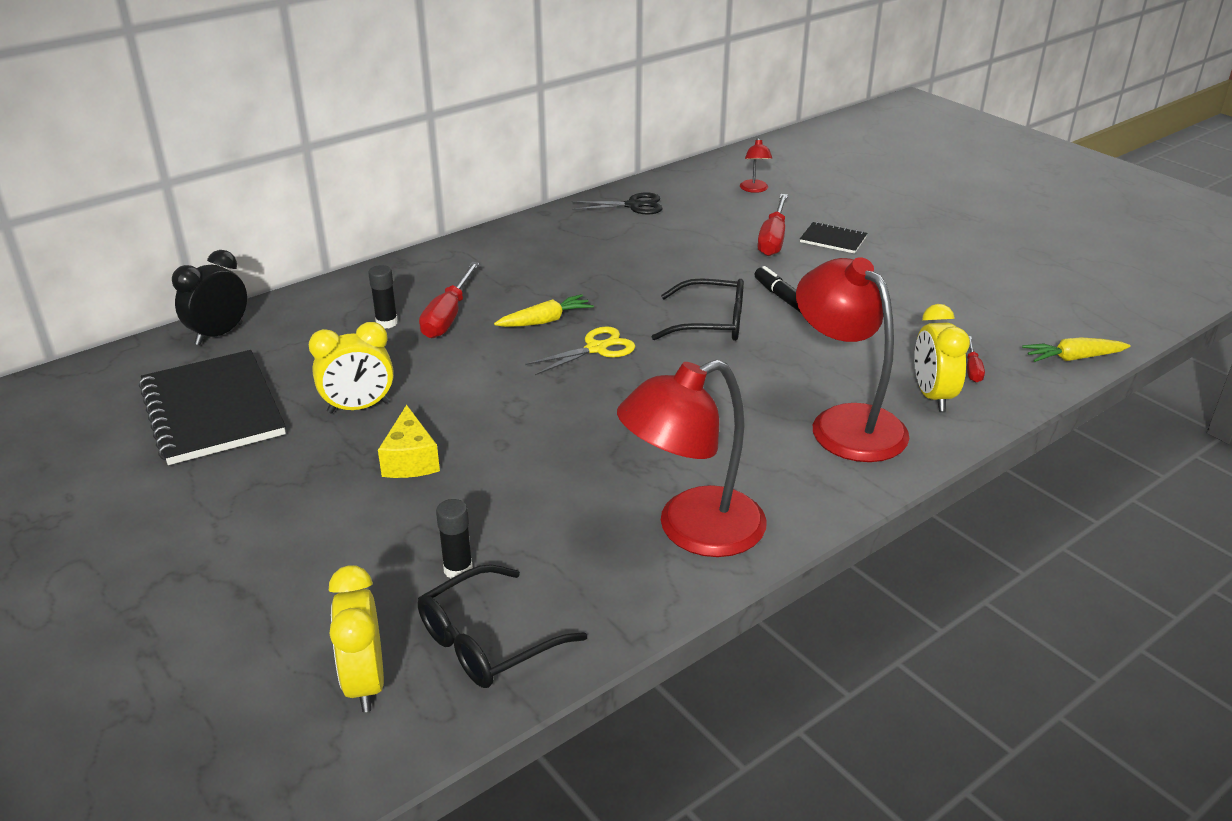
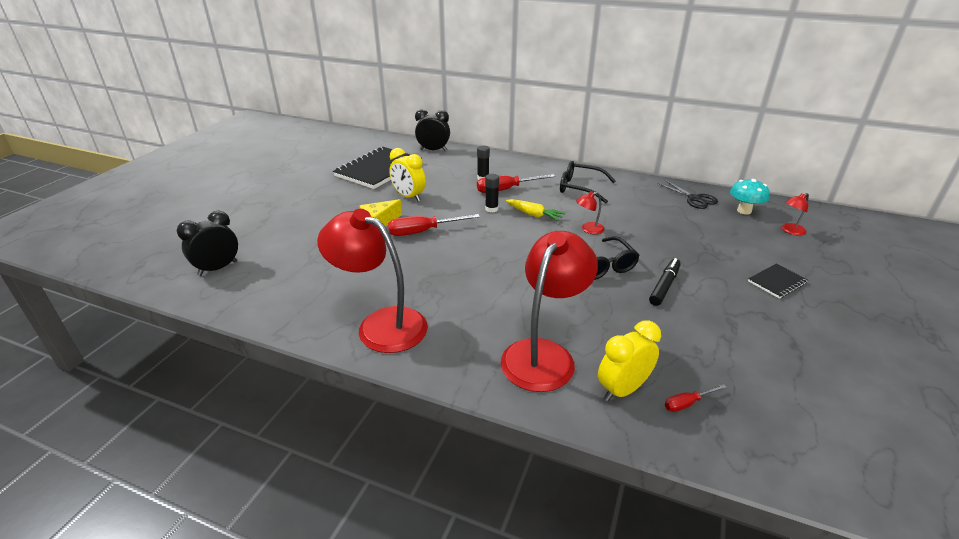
camera: 60 degrees right, 0 degrees up
(365, 682) = (218, 268): yellow clock -> black clock
(458, 569) = (305, 263): black glue stick -> black glue stick (491, 209)
(488, 641) = (257, 290): black glasses -> black glasses (580, 188)
(597, 348) = (525, 238): yellow scissors -> none
(626, 298) = (588, 229): none -> red lamp
(691, 192) = (744, 211): none -> turquoise mushroom
(773, 239) = (736, 257): red screwdriver -> red screwdriver (423, 232)
(833, 240) = (777, 282): black notebook -> black notebook turned 60 degrees clockwise
(1073, 358) = (786, 469): yellow carrot -> none

